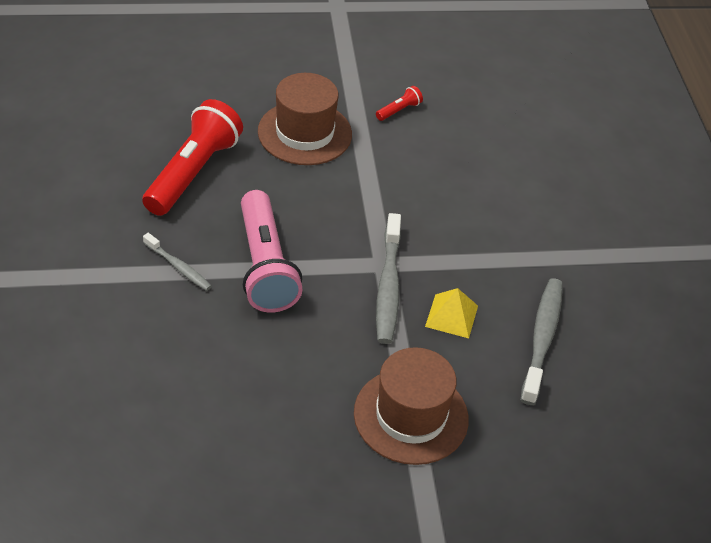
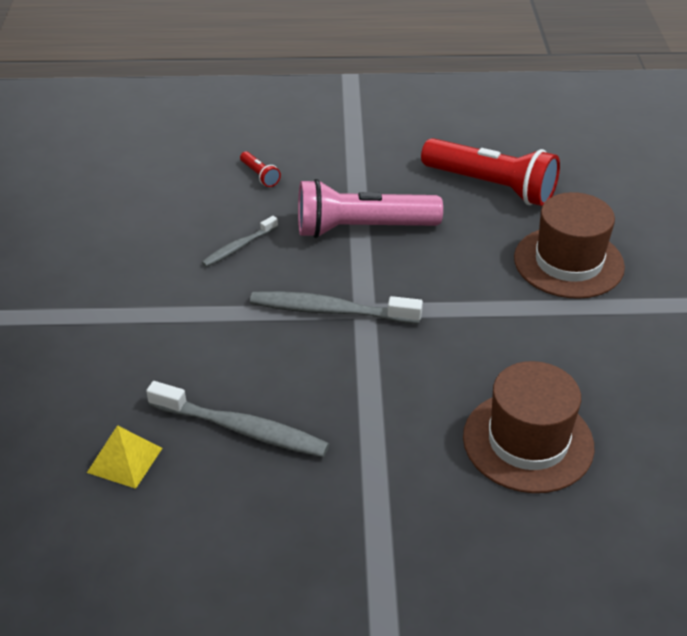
camera: 100 degrees right, 5 degrees down
(178, 267) = (362, 178): grey toothbrush -> grey toothbrush (238, 247)
(399, 110) = (630, 343): red flashlight -> red flashlight (260, 175)
(411, 416) = (159, 313): brown hat -> brown hat (528, 441)
(451, 316) = (285, 356): yellow pyramid -> yellow pyramid (124, 460)

